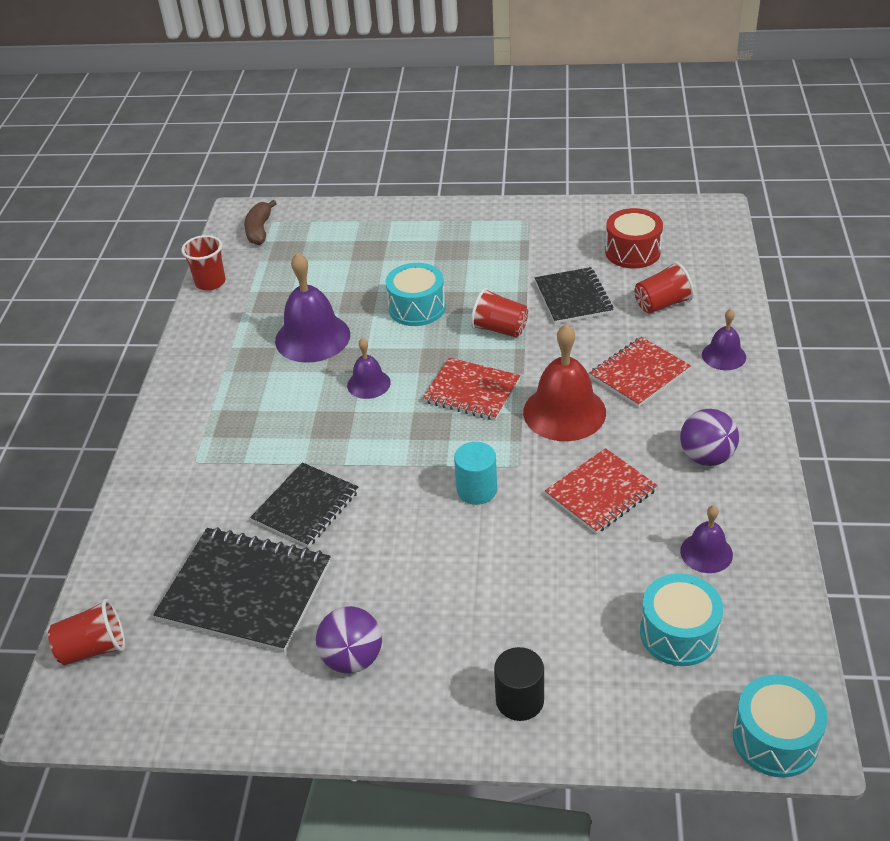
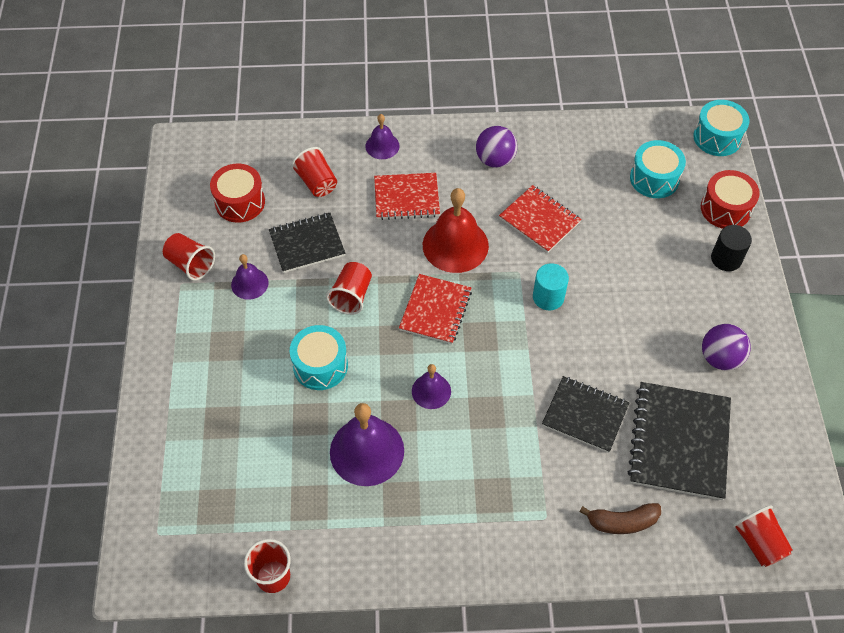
camera: 100 degrees left, 15 degrees up
(259, 230) = (173, 545): brown banana -> brown banana (622, 522)
(552, 225) = (191, 264): none -> red cup
(617, 719) = (725, 209): none -> red drum
(639, 374) = (406, 198): red notebook -> red notebook turned 45 degrees counterclockwise
(706, 552) = (585, 163): purple bell -> purple bell (249, 283)

